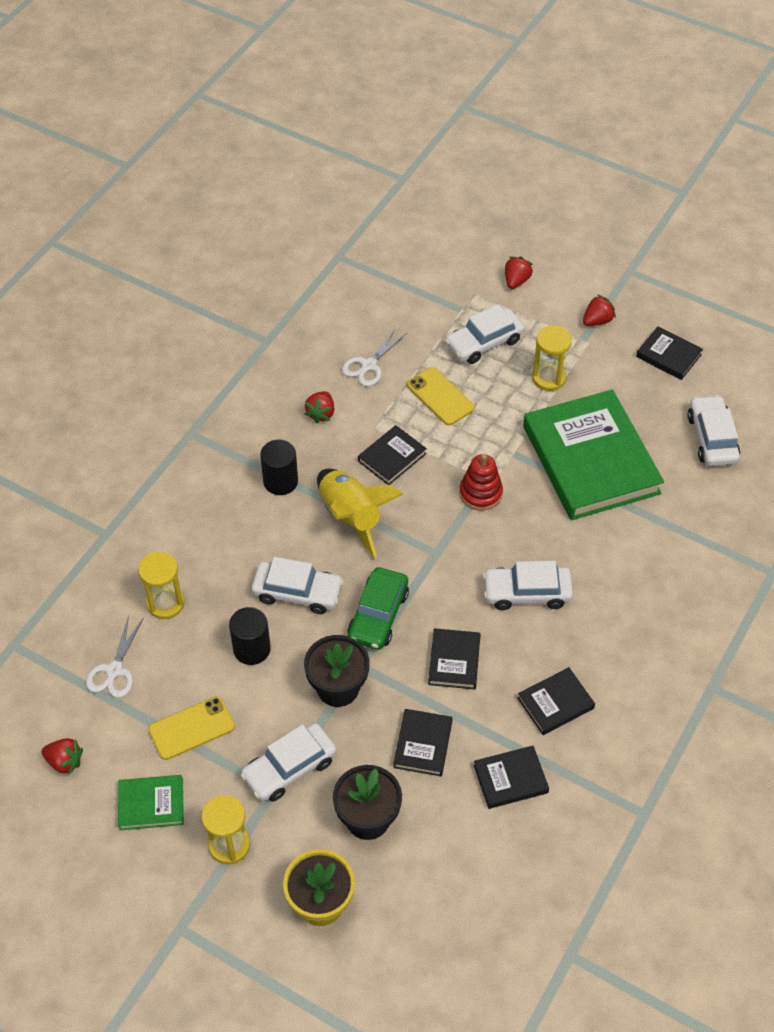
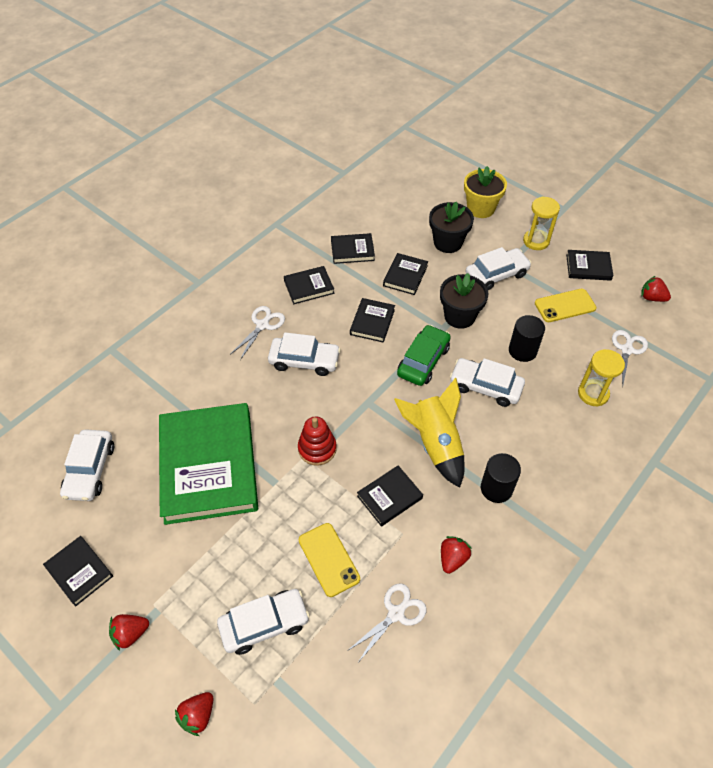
camera: 170 degrees left, 0 degrees up
(151, 804) = (588, 267): green book -> black book
(548, 378) = (212, 564): yellow hourglass -> none
(597, 634) = (262, 325): none -> white scissors

